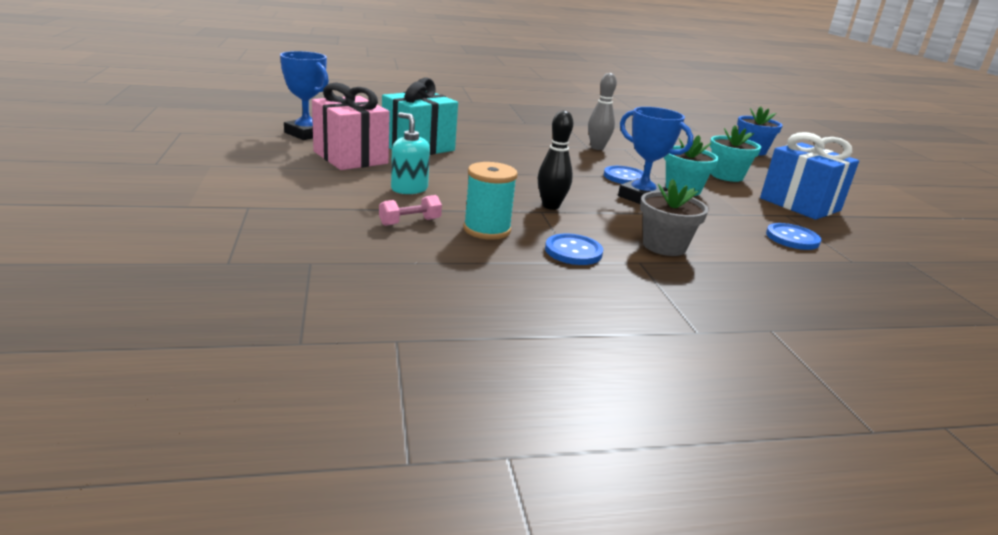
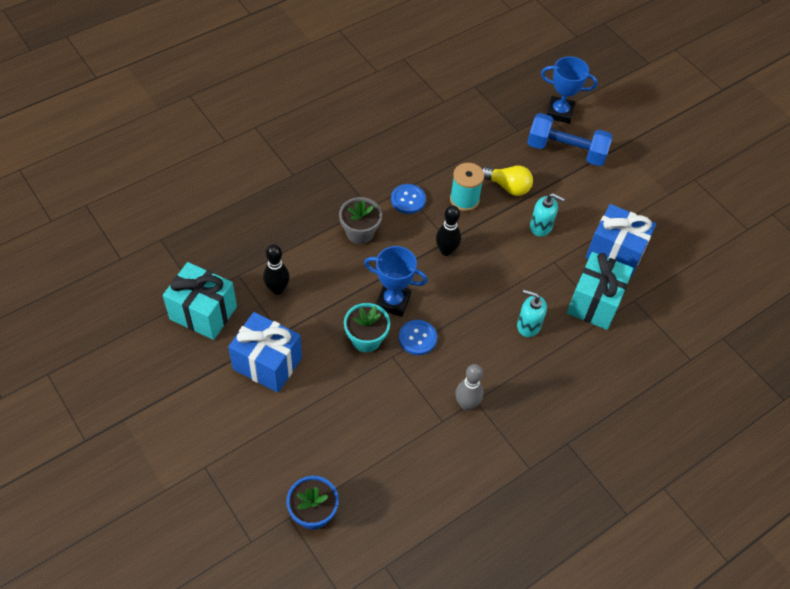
camera: 155 degrees right, 30 degrees up
(272, 224) = (566, 151): none -> blue dumbbell
(306, 134) = (684, 278): blue trophy -> blue trophy (559, 112)
(350, 157) = (615, 253): pink gift -> blue gift
(410, 222) = (508, 187): pink dumbbell -> yellow light bulb
(501, 156) = (528, 325): none -> turquoise soap dispenser
(726, 176) = (333, 400): turquoise flower pot -> none
(792, 238) = (277, 289): blue button -> black bowling pin
(893, 248) = (203, 313): none -> turquoise gift

